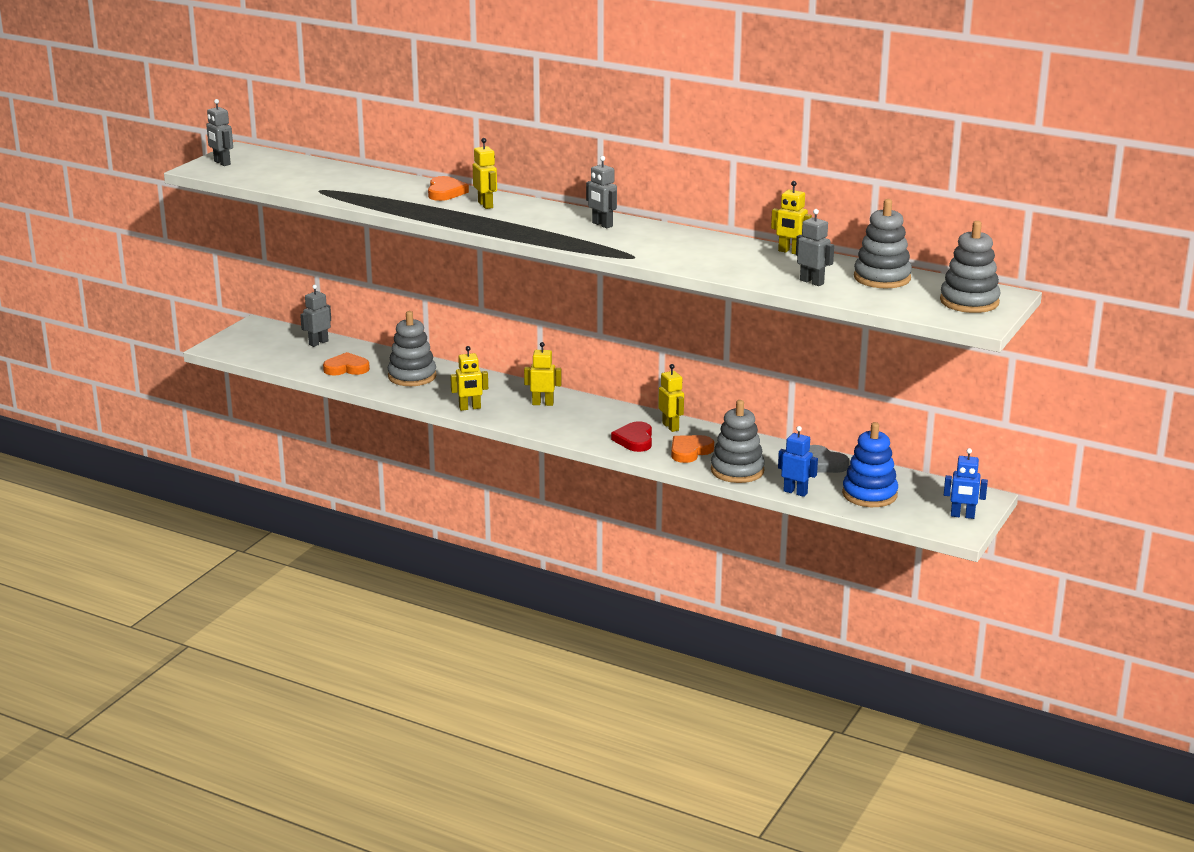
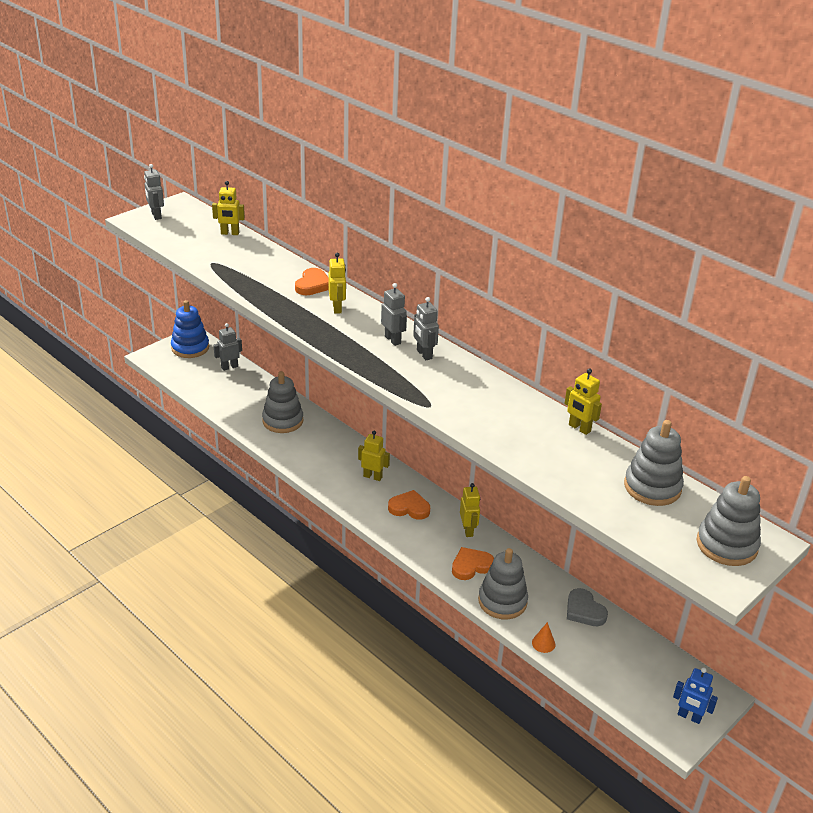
camera: 15 degrees right, 10 degrees up
(346, 368) = (236, 400): orange heart -> orange heart (409, 508)
(470, 408) = (310, 469): yellow robot -> yellow robot (230, 233)
(634, 440) = (429, 540): red heart -> none
(795, 492) = (543, 643): blue robot -> orange cone
(812, 282) = (580, 478): grey robot -> grey robot (393, 340)
(869, 494) = (611, 664): blue stacking toy -> blue stacking toy (190, 348)

